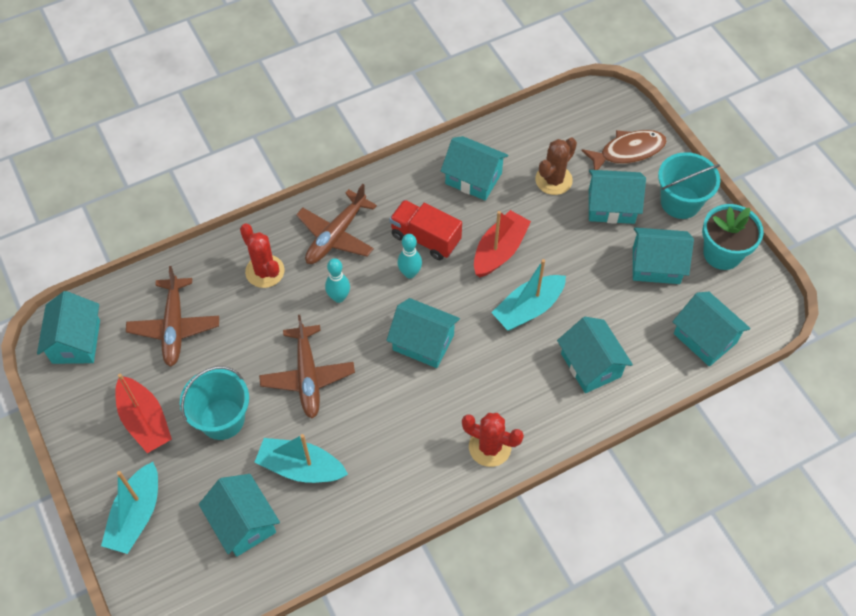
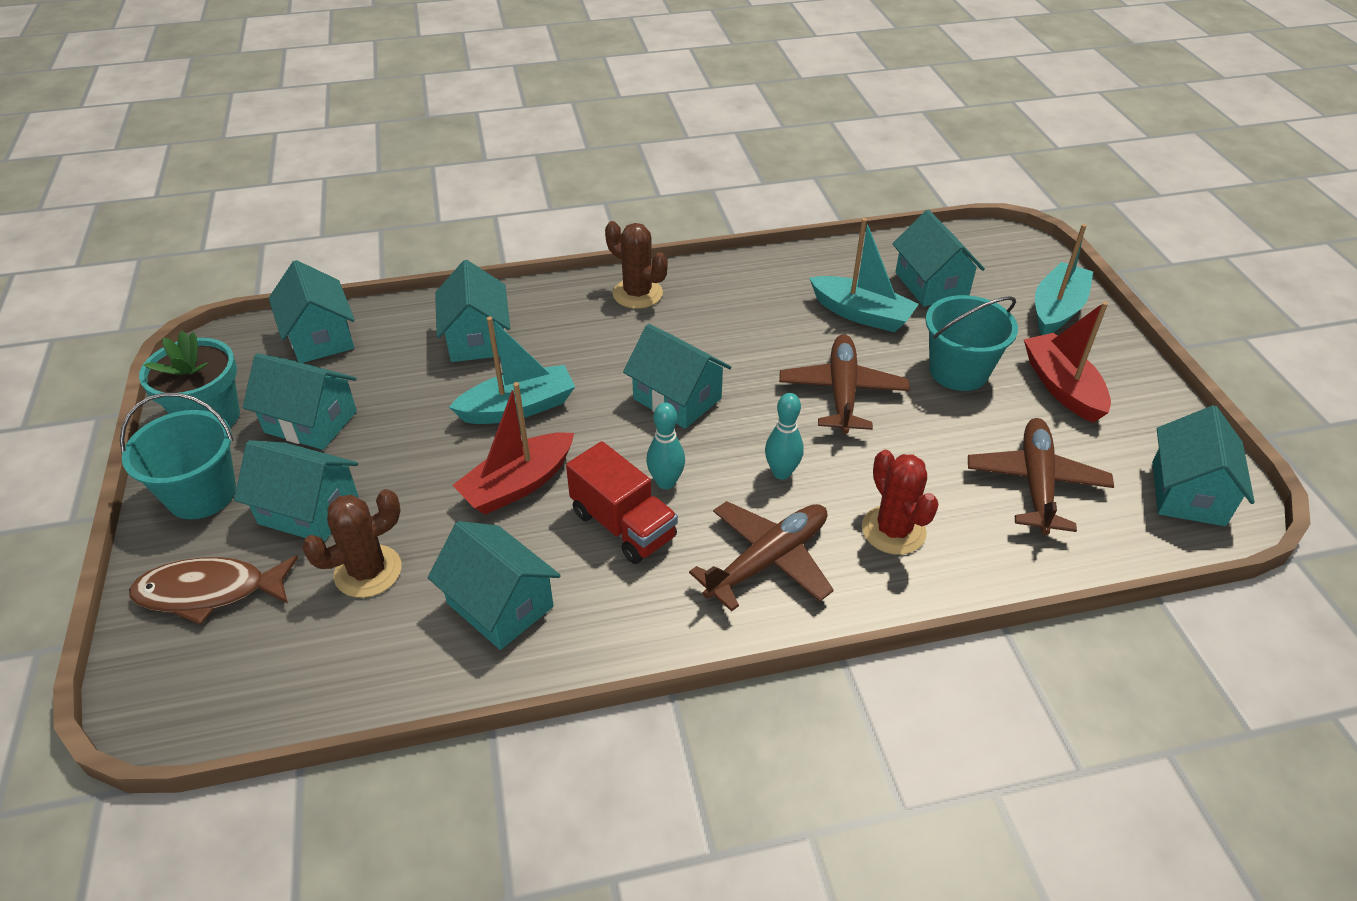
camera: 165 degrees left, 15 degrees down
(490, 447) = (637, 294): red cactus -> brown cactus

